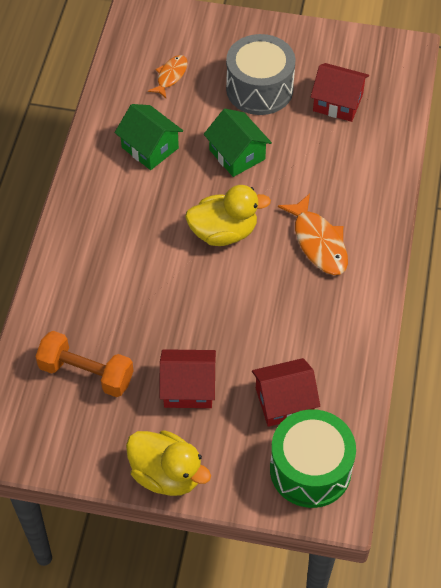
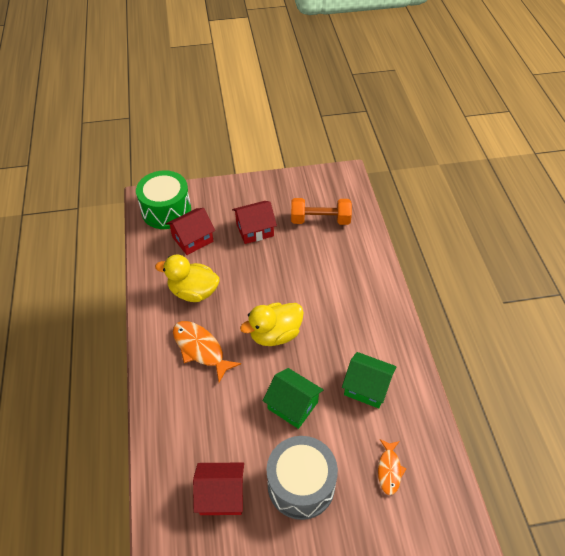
camera: 160 degrees right, 5 degrees down
(167, 474) = (247, 187): yellow duck -> yellow duck (193, 292)

